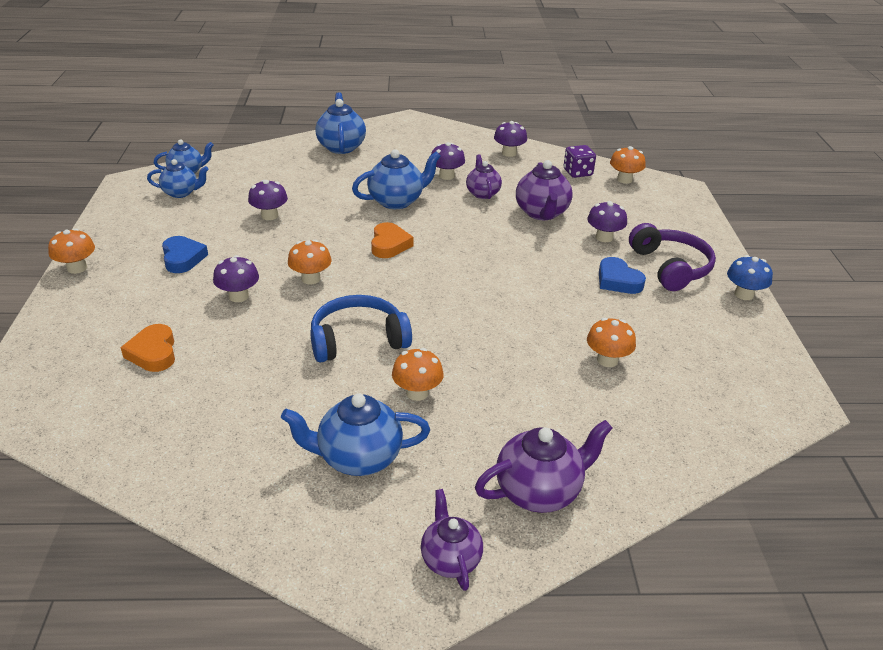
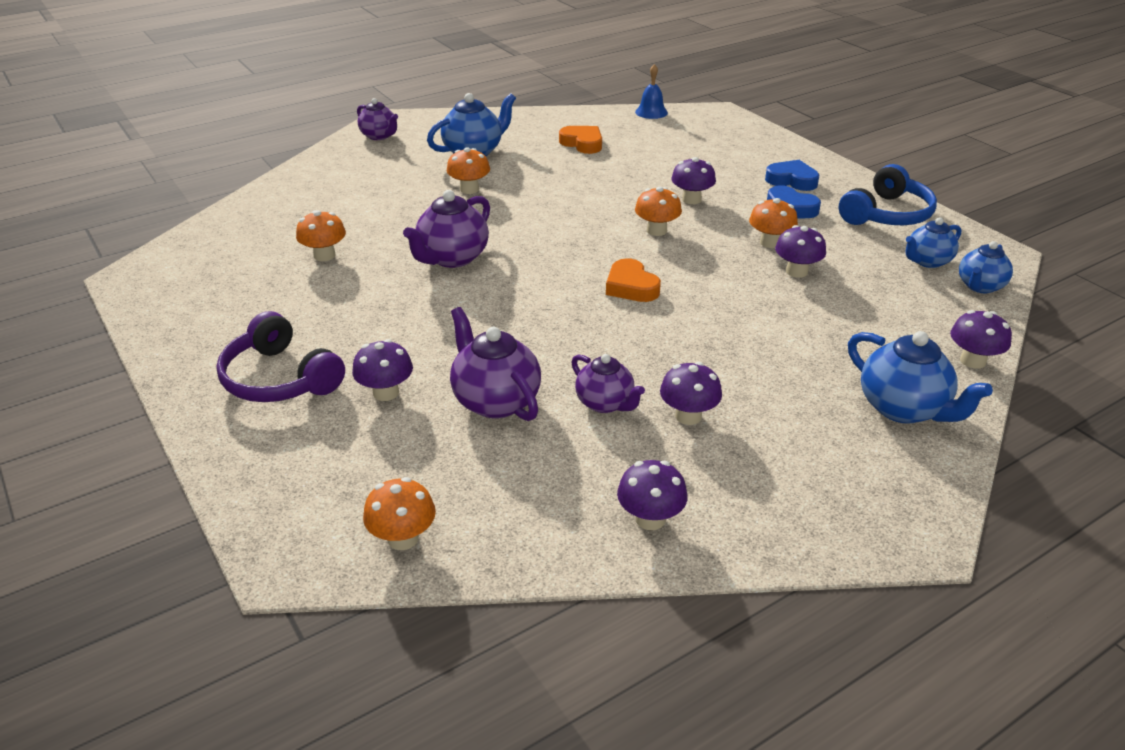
camera: 150 degrees right, 0 degrees up
(67, 443) = (651, 112): none -> blue bell
(77, 268) = (849, 175): orange mushroom -> orange mushroom (770, 242)
(153, 353) = (684, 154): orange heart -> orange heart (582, 143)
(271, 149) = (972, 361): none -> purple mushroom
(358, 340) = (553, 203): blue headphones -> blue headphones (887, 214)
(397, 201) = (696, 344): blue teapot -> none
(539, 491) = (342, 171): purple teapot -> purple teapot (452, 258)
(577, 172) = (496, 519): purple dice -> none
(618, 281) = (343, 336): blue heart -> blue heart (792, 180)
(744, 294) = (177, 373): blue mushroom -> none

